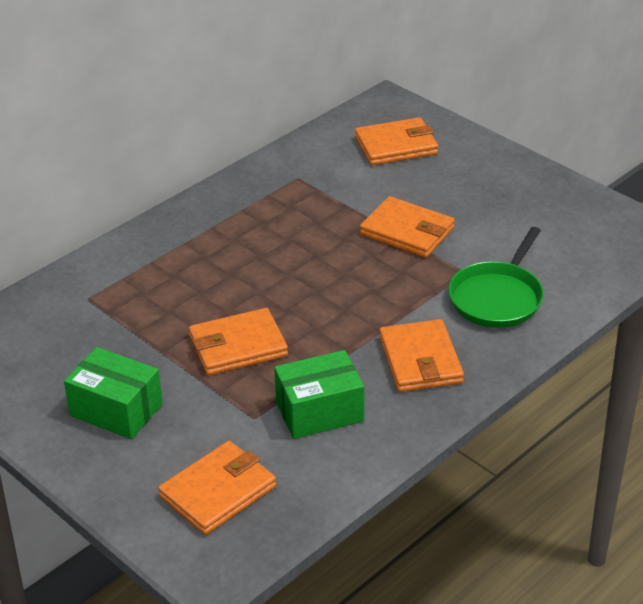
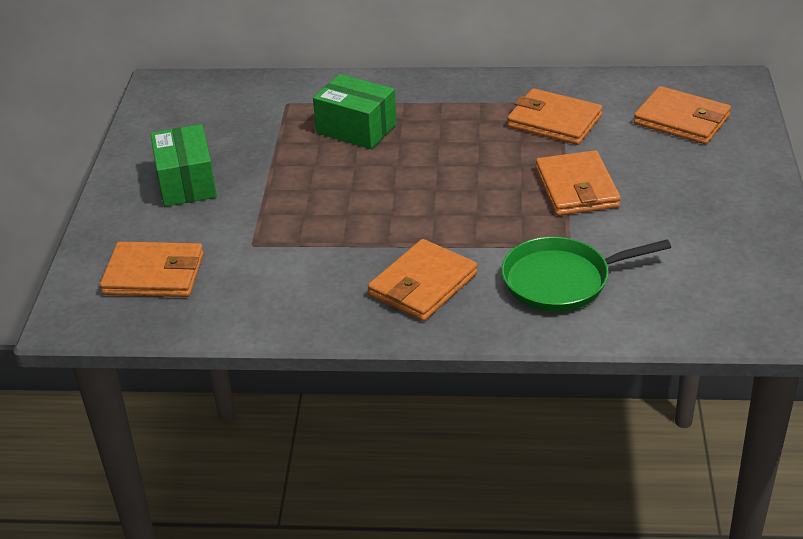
camera: 50 degrees right, 0 degrees up
(238, 346) = (321, 192): orange wallet -> orange wallet (554, 121)
(319, 411) = (297, 270): green box -> green box (356, 129)

